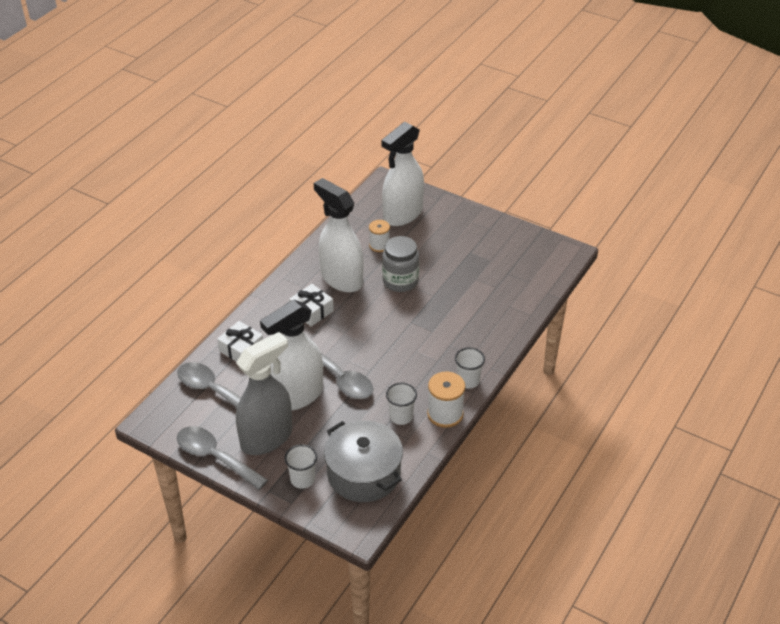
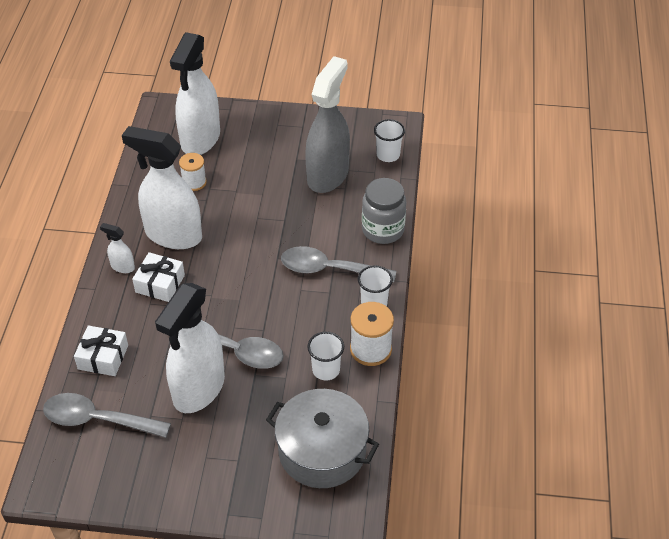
camera: 25 degrees left, 5 degrees up
(215, 457) = (143, 499): grey spoon -> grey spoon (329, 269)
(267, 438) = (191, 452): grey spray bottle -> grey spray bottle (328, 175)
(291, 290) = (122, 267): none -> white spray bottle
(302, 479) = (258, 485): white cup -> white cup (388, 155)
(400, 281) = (240, 216): grey jar -> grey jar (383, 230)

